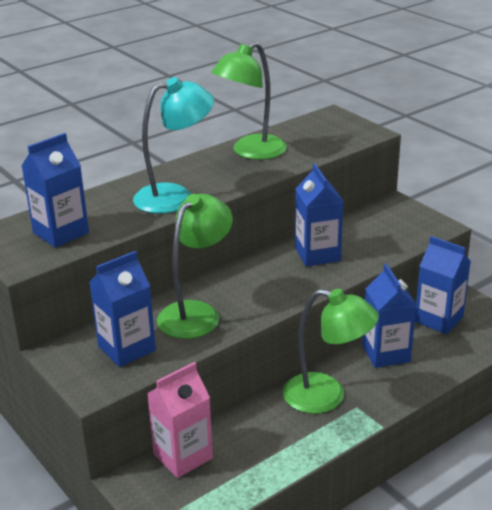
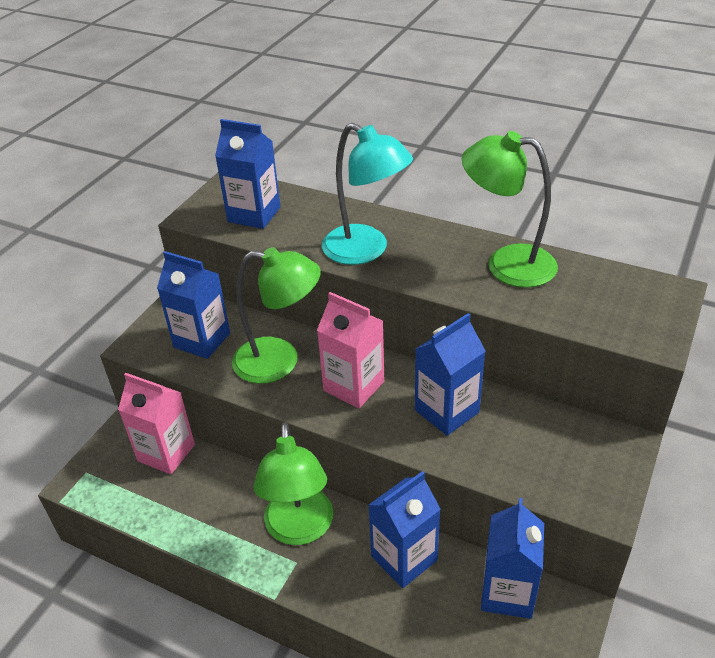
camera: 65 degrees right, 10 degrees up
(258, 285) = (354, 386): none -> pink carton

